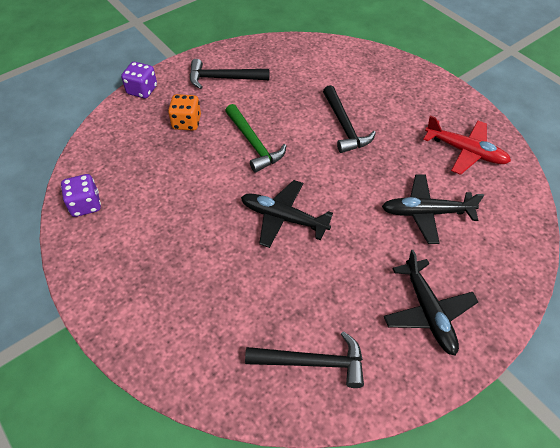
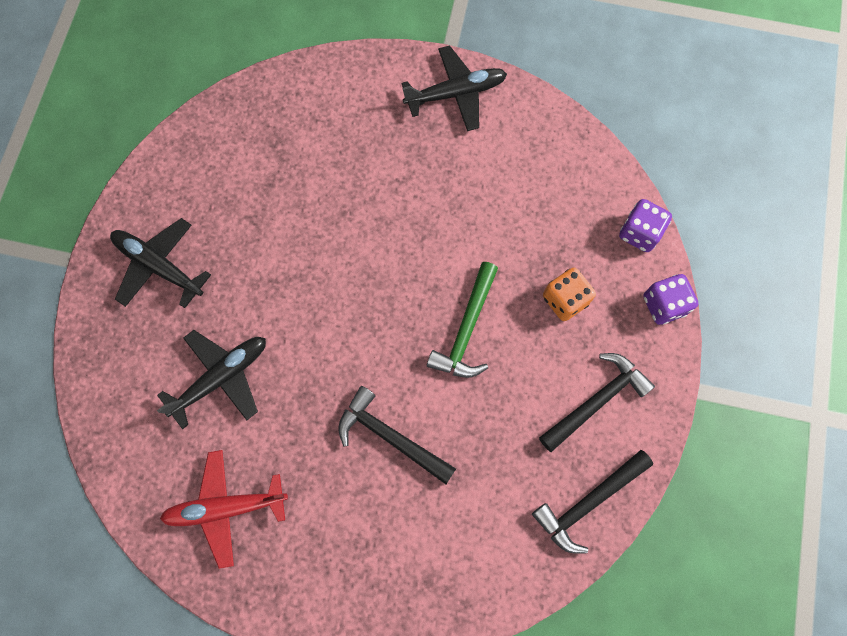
camera: 140 degrees right, 20 degrees up
(85, 205) = (549, 136): purple dice -> purple dice (639, 233)
(254, 143) = (467, 329): green hammer -> green hammer turned 90 degrees counterclockwise
(284, 218) = (356, 262): black plane -> black plane (455, 94)
(312, 362) = (228, 154): black hammer -> black hammer (589, 502)

